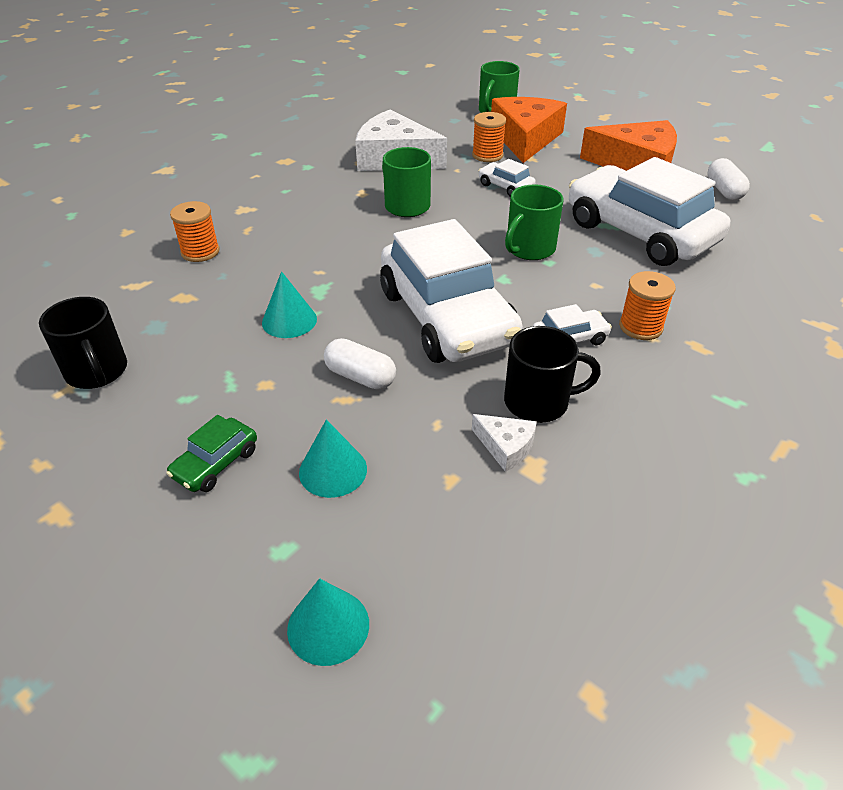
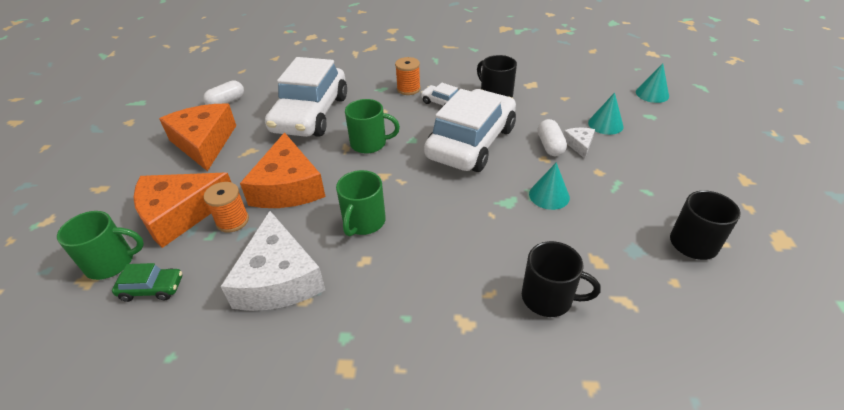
camera: 125 degrees left, 0 degrees up
(200, 252) = (548, 298): orange spool -> black mug
(216, 463) = (654, 155): green car -> green car (152, 288)
(505, 186) = (288, 187): white car -> orange cheese
(506, 446) = (530, 93): white cheese -> white cheese (579, 144)

